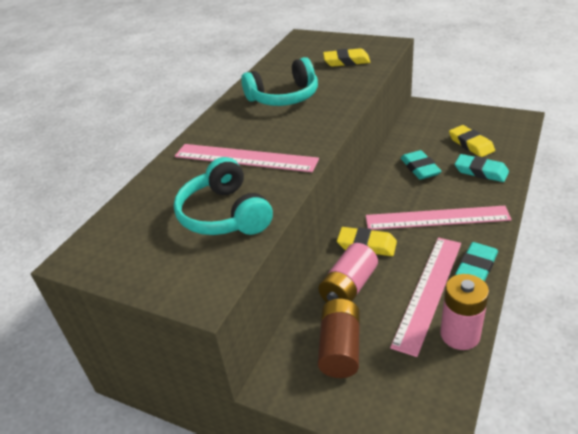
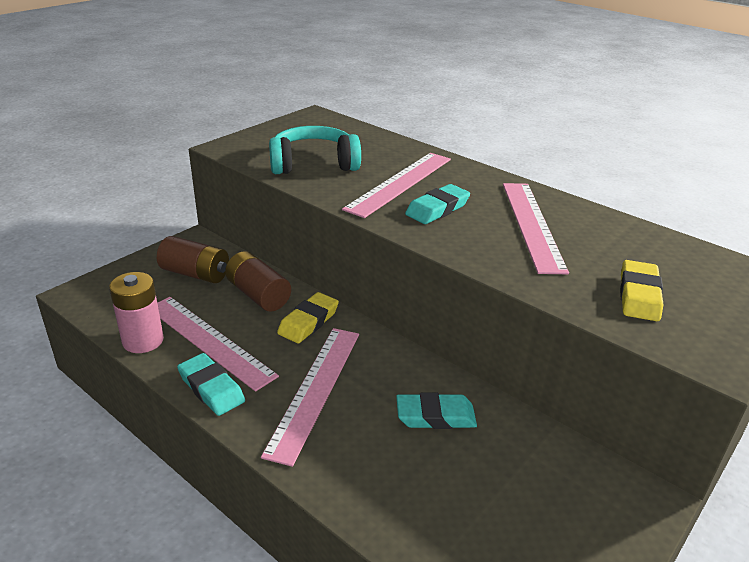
camera: 100 degrees right, 5 degrees down
(284, 97) = (532, 224): turquoise headphones -> pink ruler
(349, 287) = (258, 295): pink battery -> brown battery
(471, 144) = (478, 507): yellow eraser -> none
(481, 171) = (391, 481): turquoise eraser -> turquoise eraser (437, 209)

